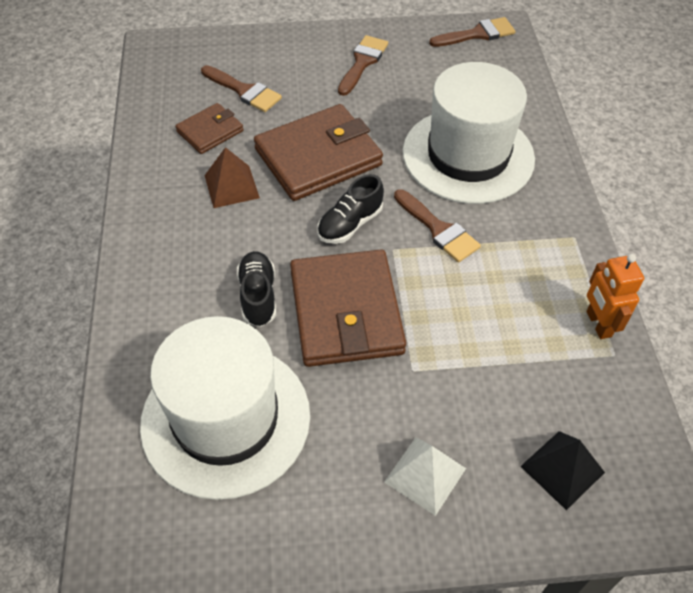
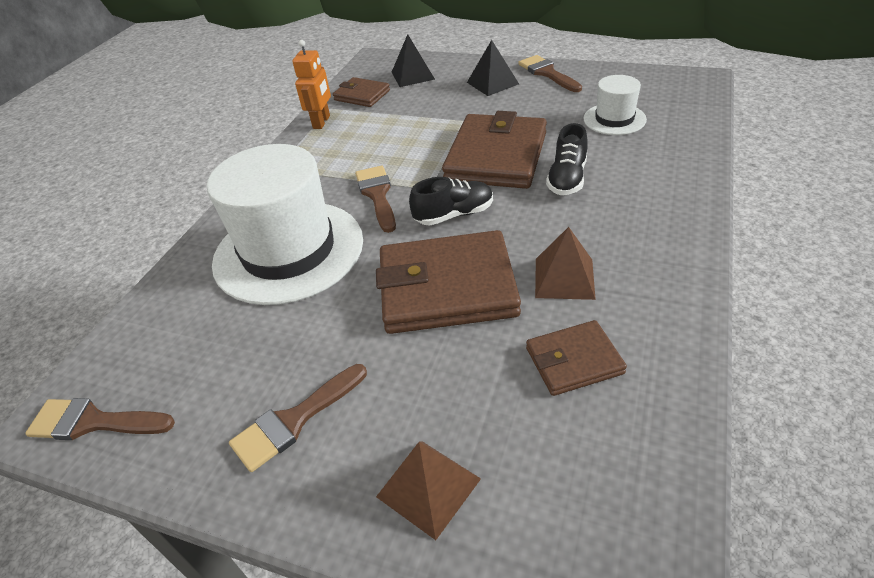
camera: 150 degrees left, 10 degrees down
(226, 419) = (614, 119): white hat -> white hat, size x0.48
(244, 91) = (501, 421): brown brush -> brown brush (547, 73)
(270, 56) = (428, 487): none -> brown pyramid
(425, 475) = (492, 83): white pyramid -> black pyramid
(597, 396) = (362, 95): none -> brown wallet

